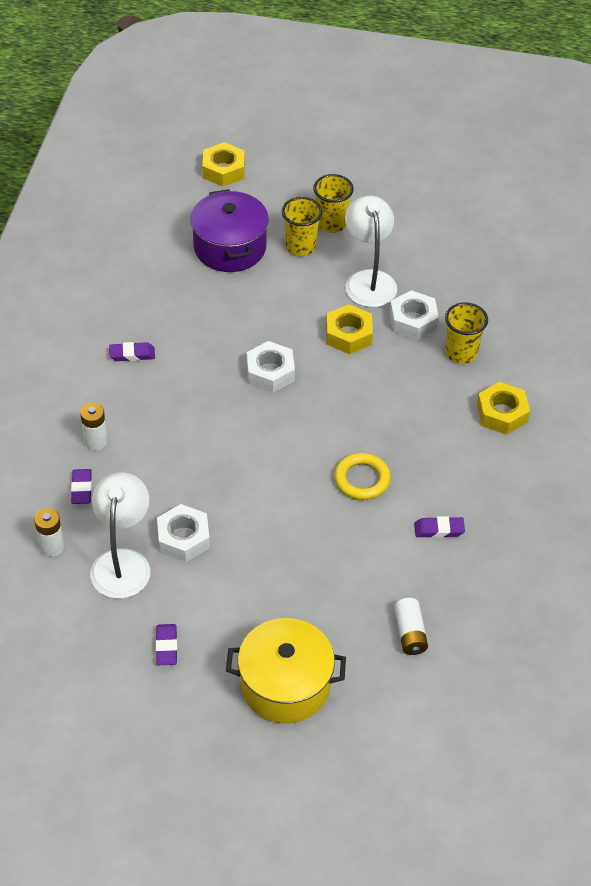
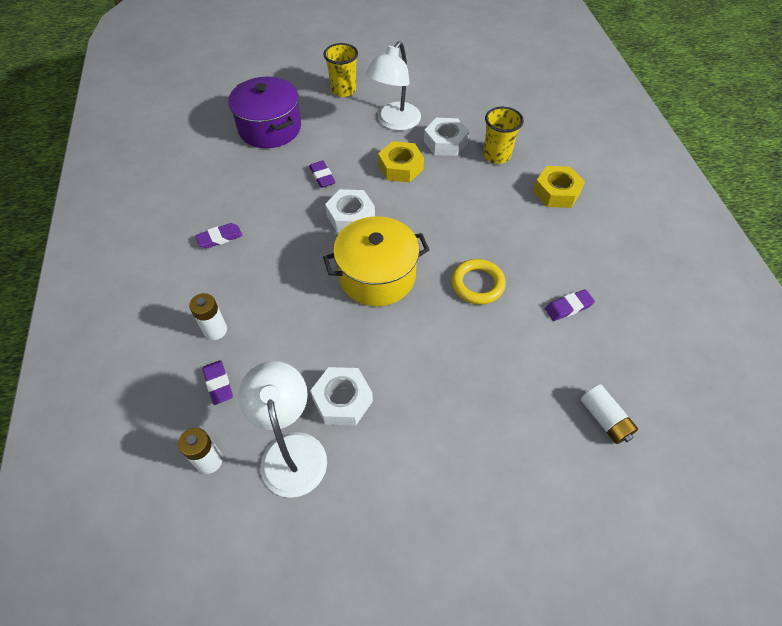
camera: 20 degrees left, 5 degrees up
(166, 647) = (378, 533): purple eraser -> purple eraser (322, 176)
(223, 170) = (239, 75): yellow nut -> none
(285, 685) = (521, 528): yellow pot -> yellow pot (377, 276)
(300, 246) = (327, 113): yellow cup -> none
(369, 280) = (394, 122): white lamp -> white lamp turned 120 degrees counterclockwise

